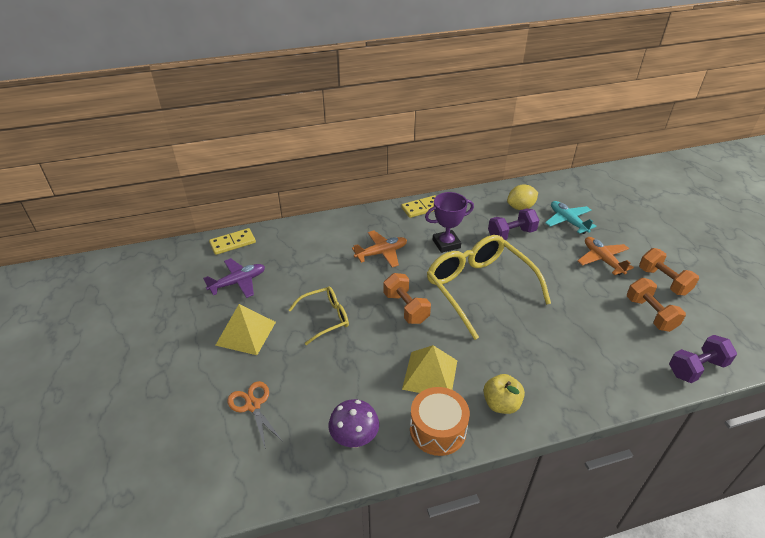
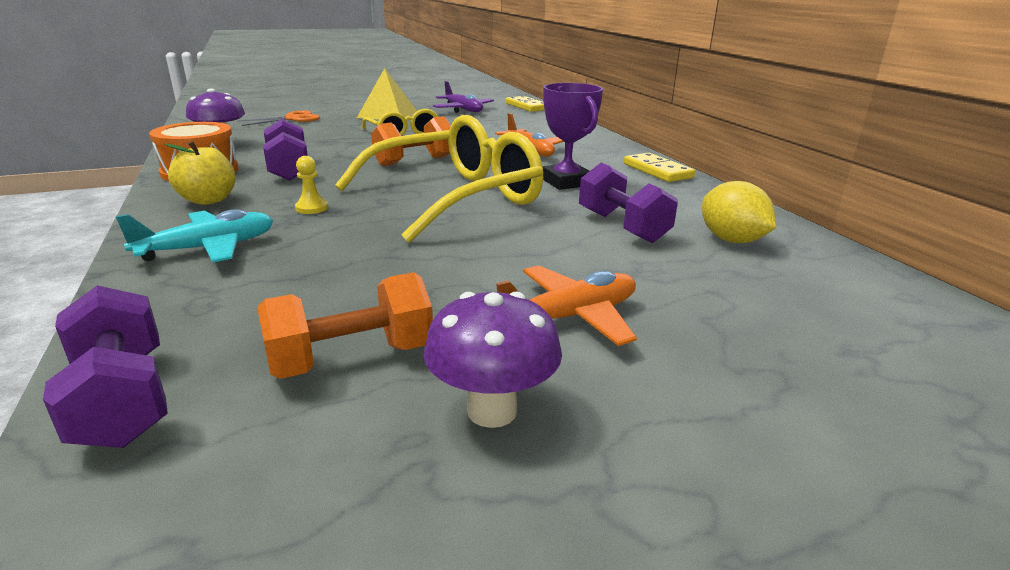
camera: 85 degrees right, 15 degrees down
(430, 374) = (289, 170): yellow pyramid -> purple dumbbell
(506, 348) = (312, 208): none -> yellow pawn
(568, 221) = (718, 288): turquoise plane -> turquoise plane (208, 248)
(663, 281) = (492, 411): orange dumbbell -> purple mushroom

